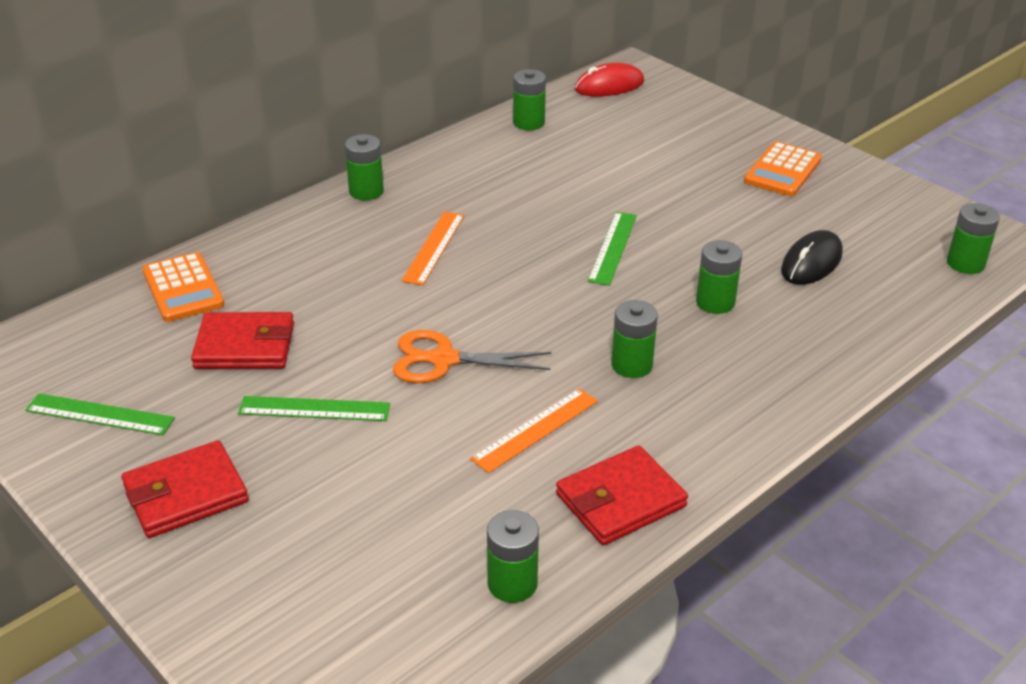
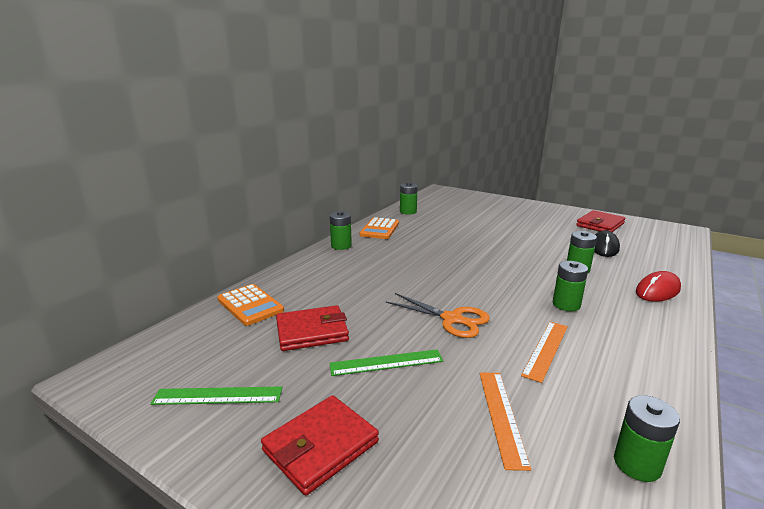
camera: 15 degrees left, 15 degrees down
(434, 247) = (399, 265): orange ruler -> orange ruler (502, 416)
(444, 360) = (452, 319): orange scissors -> orange scissors turned 135 degrees counterclockwise
(609, 86) = (435, 196): red mouse -> red mouse (657, 290)
(612, 247) = (498, 253): green ruler -> none
(620, 500) = (644, 384): red wallet -> red wallet (600, 225)
(782, 170) = (548, 216): orange calculator -> orange calculator (379, 229)
(965, 263) = (674, 239): green battery -> none

